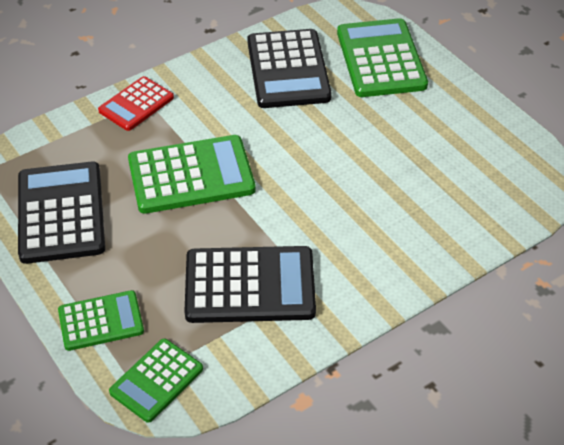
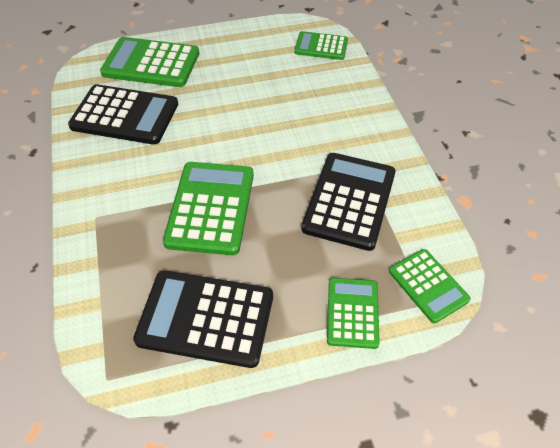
camera: 70 degrees left, 5 degrees up
(136, 104) = (95, 226): red calculator -> none
(511, 195) = (321, 46): none -> green calculator

